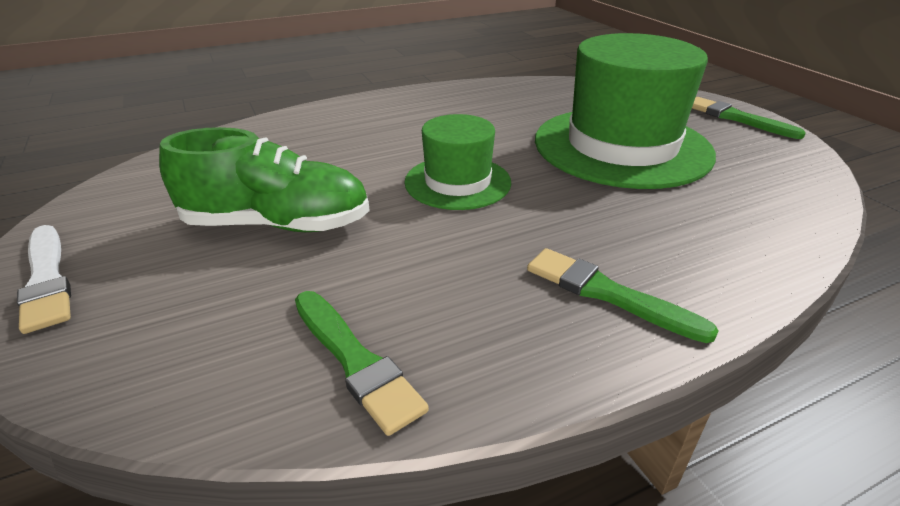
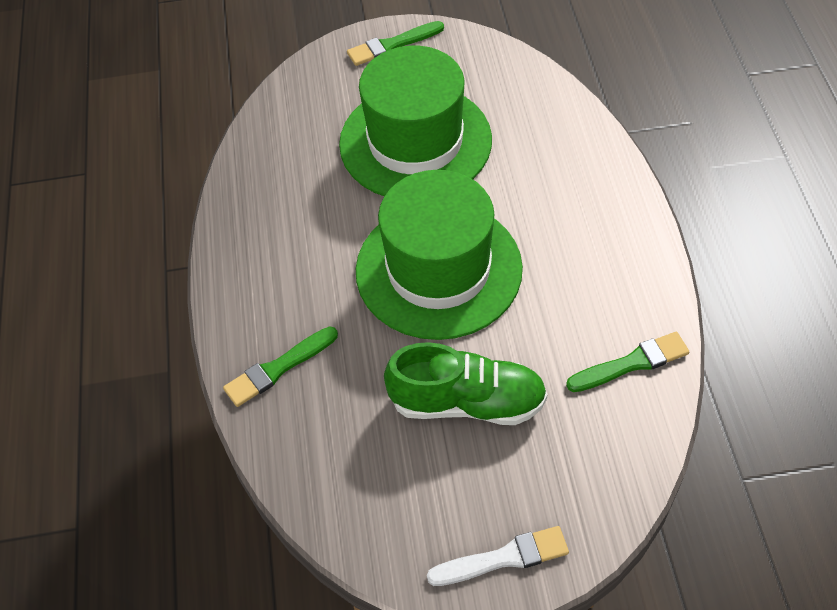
camera: 70 degrees left, 20 degrees up
(277, 224) = (467, 402): green shoe -> green shoe turned 75 degrees clockwise
(457, 182) = (438, 269): green hat -> green hat, size x1.83
(607, 293) = (601, 225): green brush -> green brush (278, 368)

